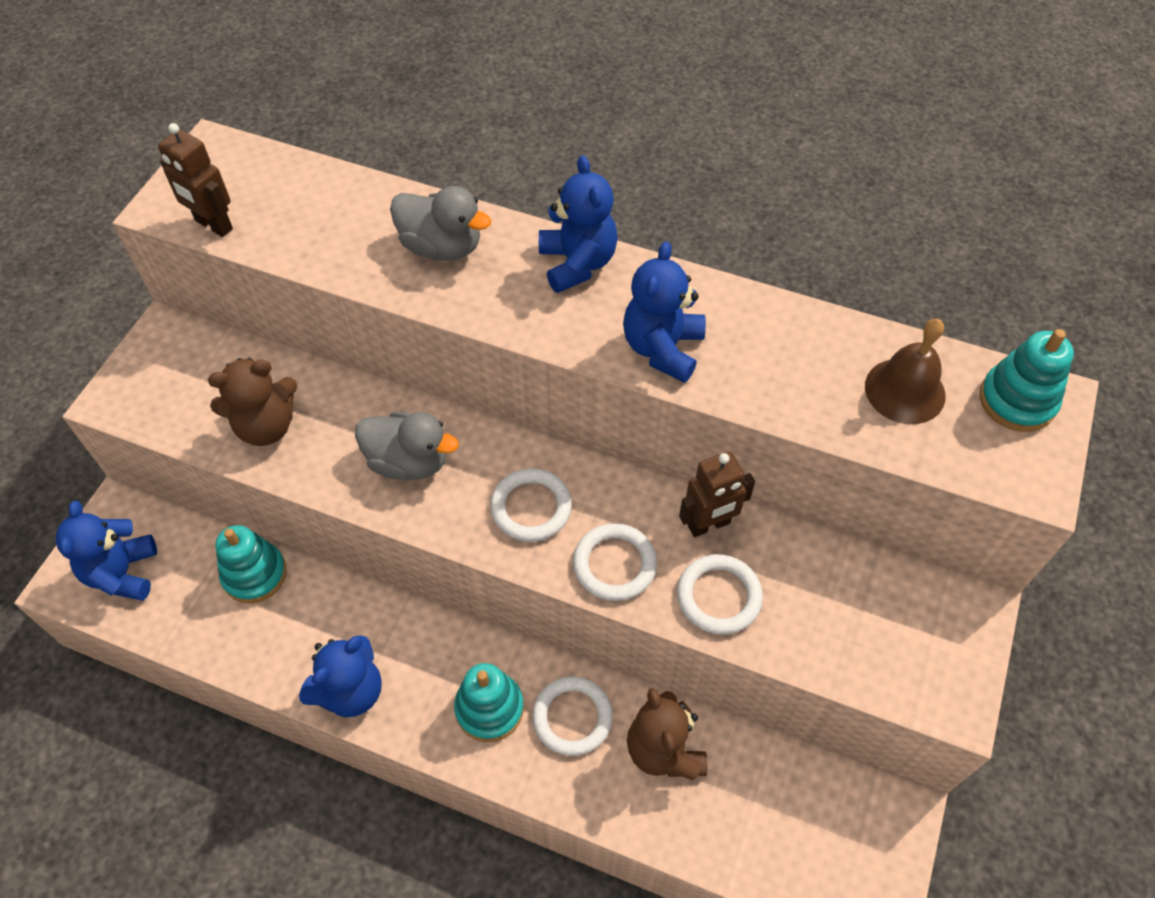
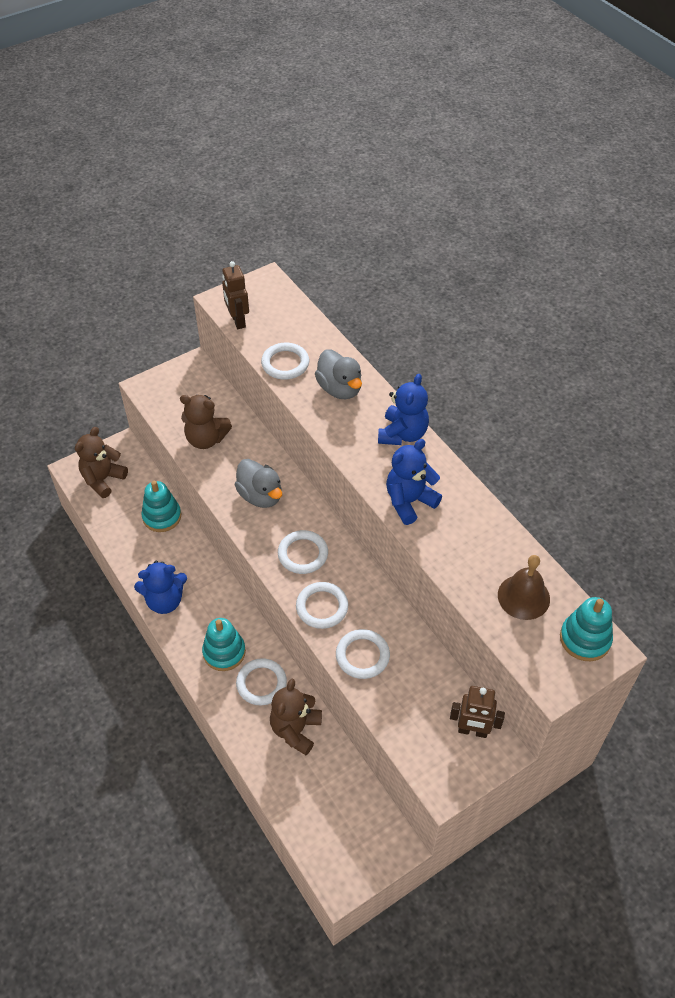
camera: 35 degrees right, 5 degrees down
(123, 573) = (103, 479): blue teddy bear -> brown teddy bear
(335, 251) = (285, 363): none -> white ring
(709, 525) = (388, 618): brown robot -> brown robot (472, 731)

